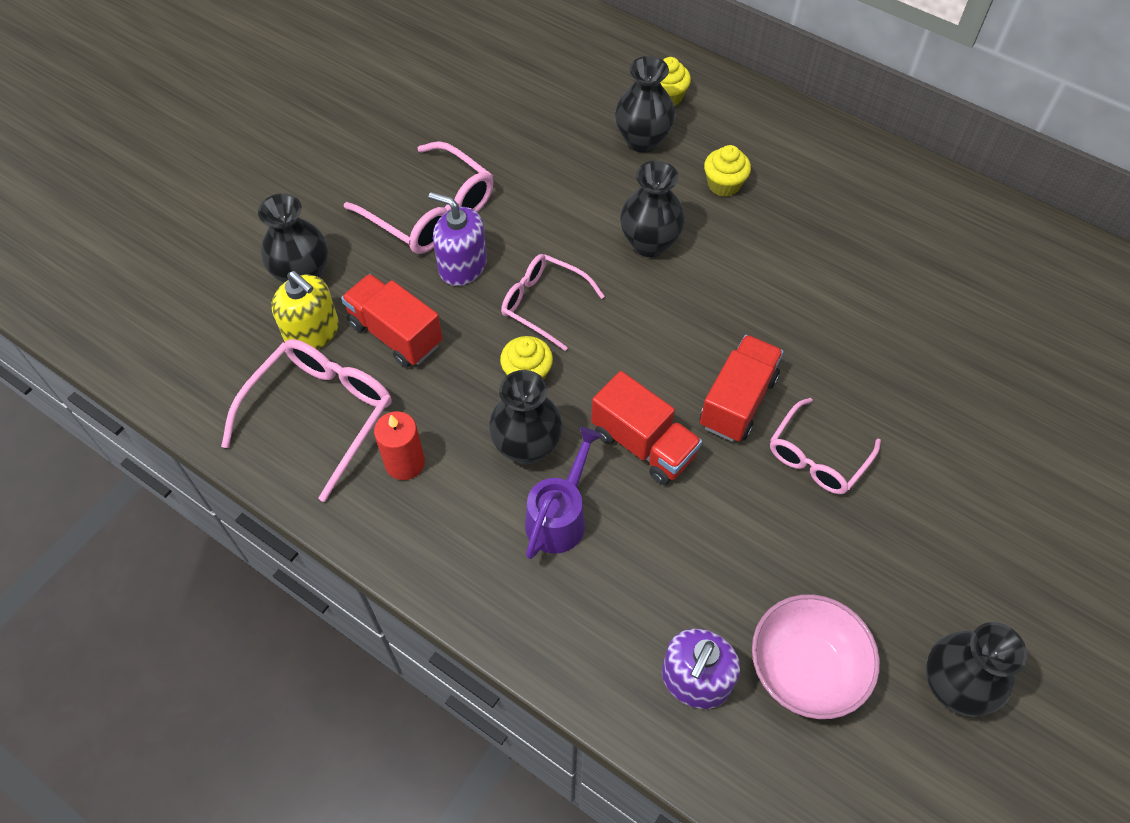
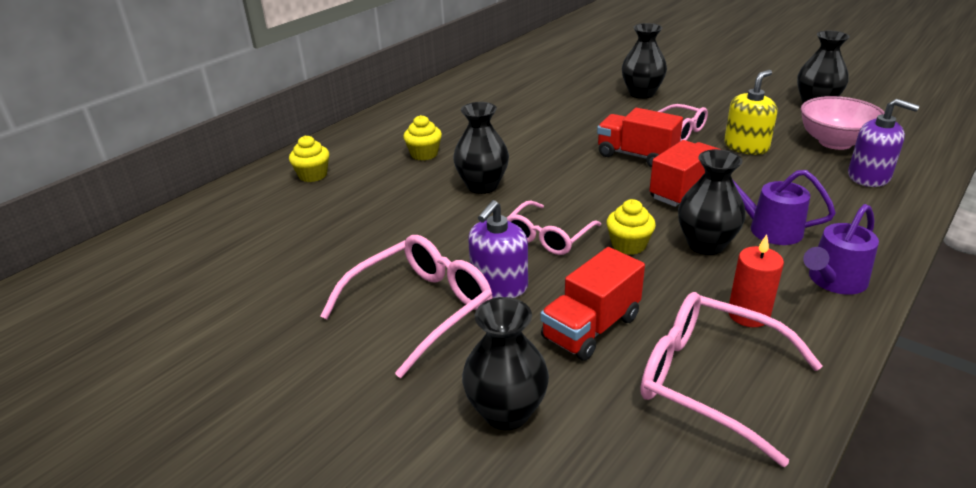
camera: 85 degrees left, 25 degrees down
(312, 332) = (595, 396): yellow soap dispenser -> yellow soap dispenser (746, 146)
(453, 556) = (833, 281): none -> purple watering can
(642, 140) = (361, 187): black vase -> black vase (641, 93)

